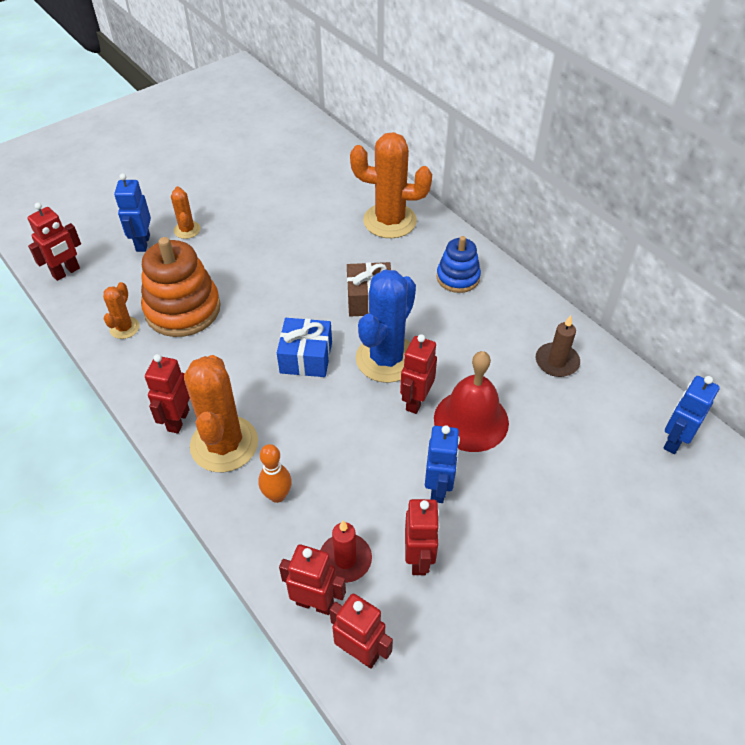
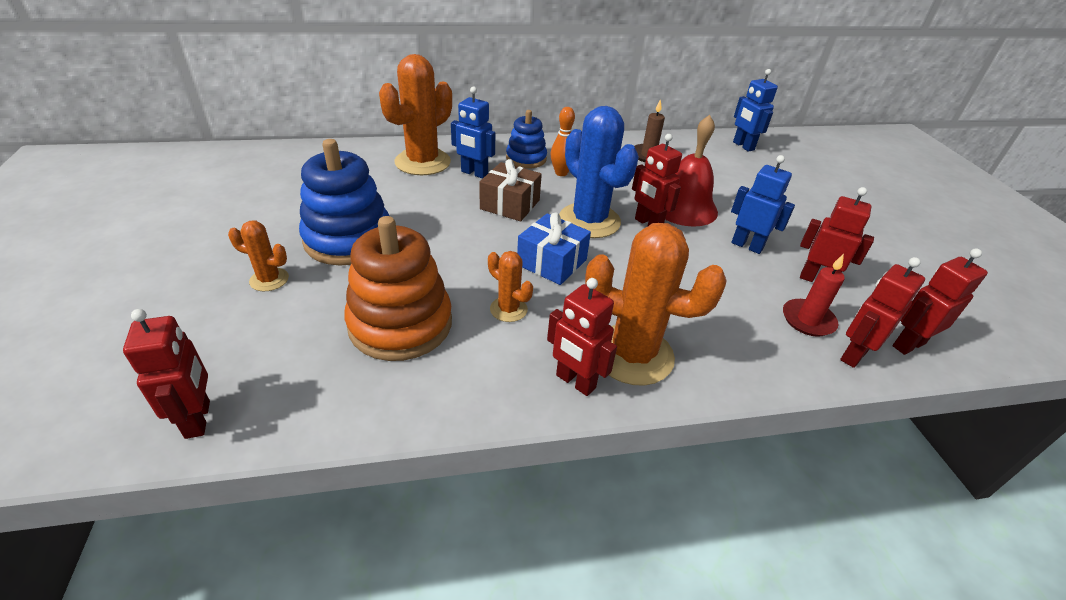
camera: 65 degrees left, 10 degrees down
(124, 328) = (380, 386): orange cactus -> orange cactus (508, 309)
(142, 243) = (242, 323): blue robot -> blue robot (474, 173)
(253, 239) = (348, 239): none -> blue stacking toy
(277, 495) = (719, 338): orange bowling pin -> orange bowling pin (561, 173)

